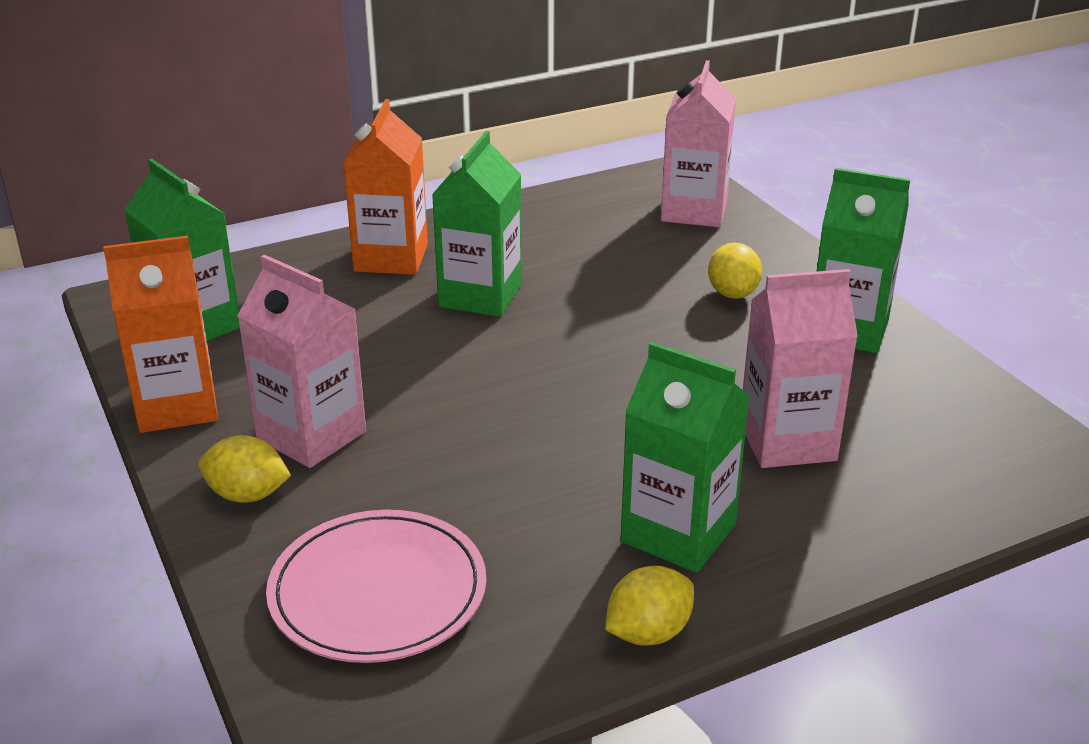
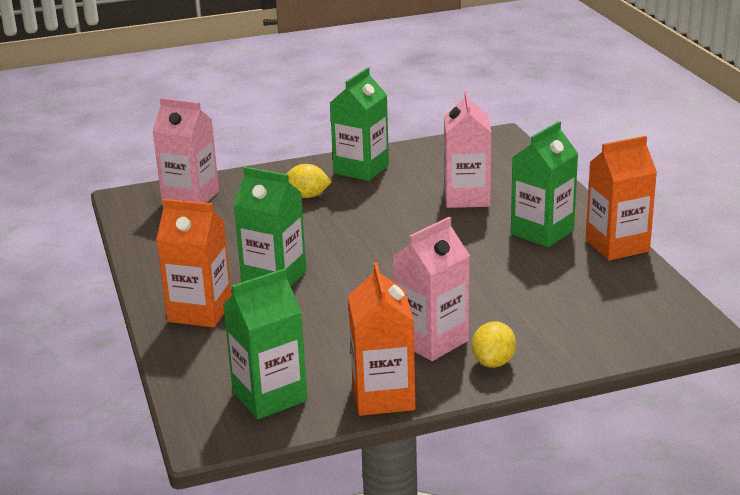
camera: 80 degrees left, 5 degrees down
(378, 592) = (586, 317): pink plate -> none
(648, 633) = (617, 246): yellow lemon -> orange carton

